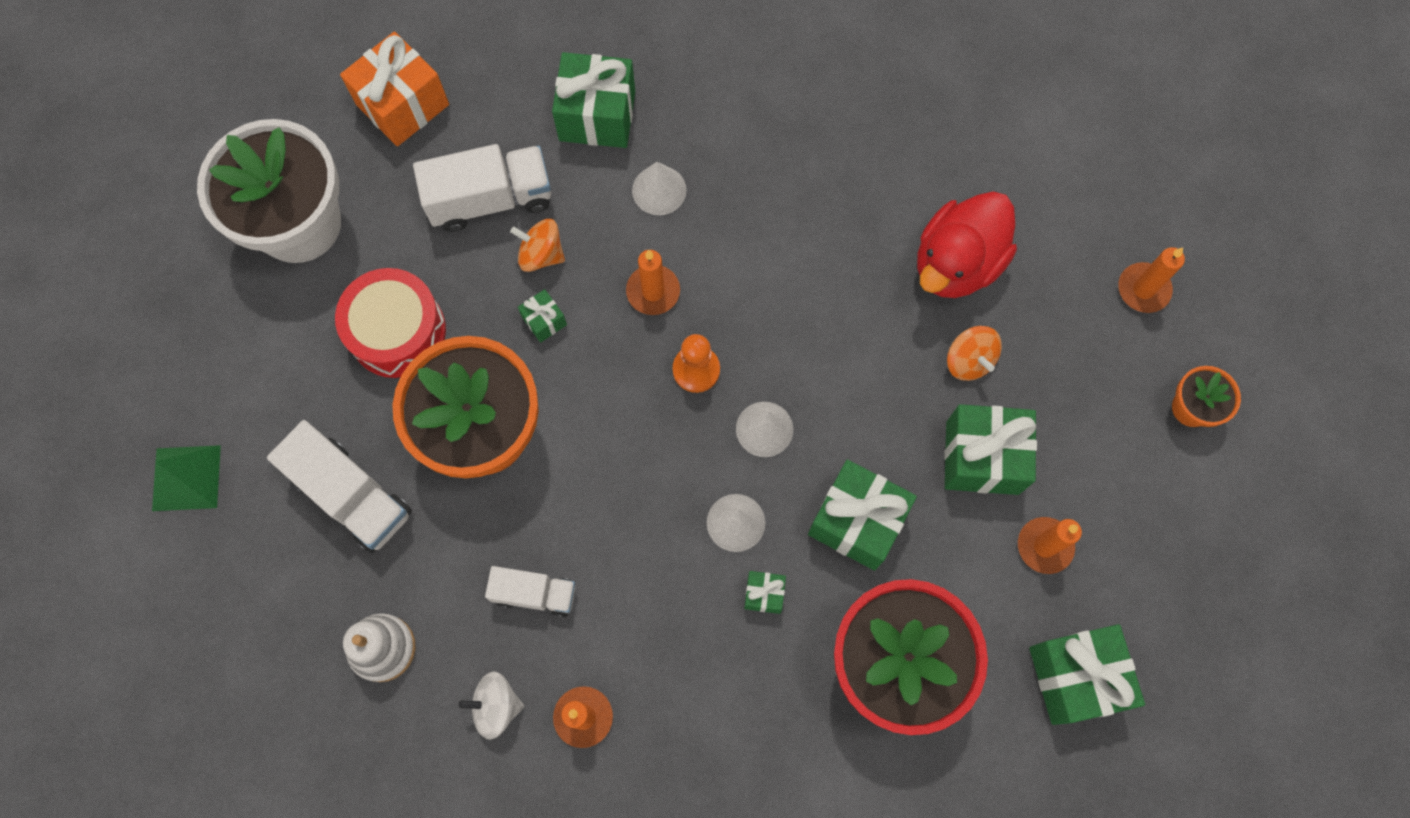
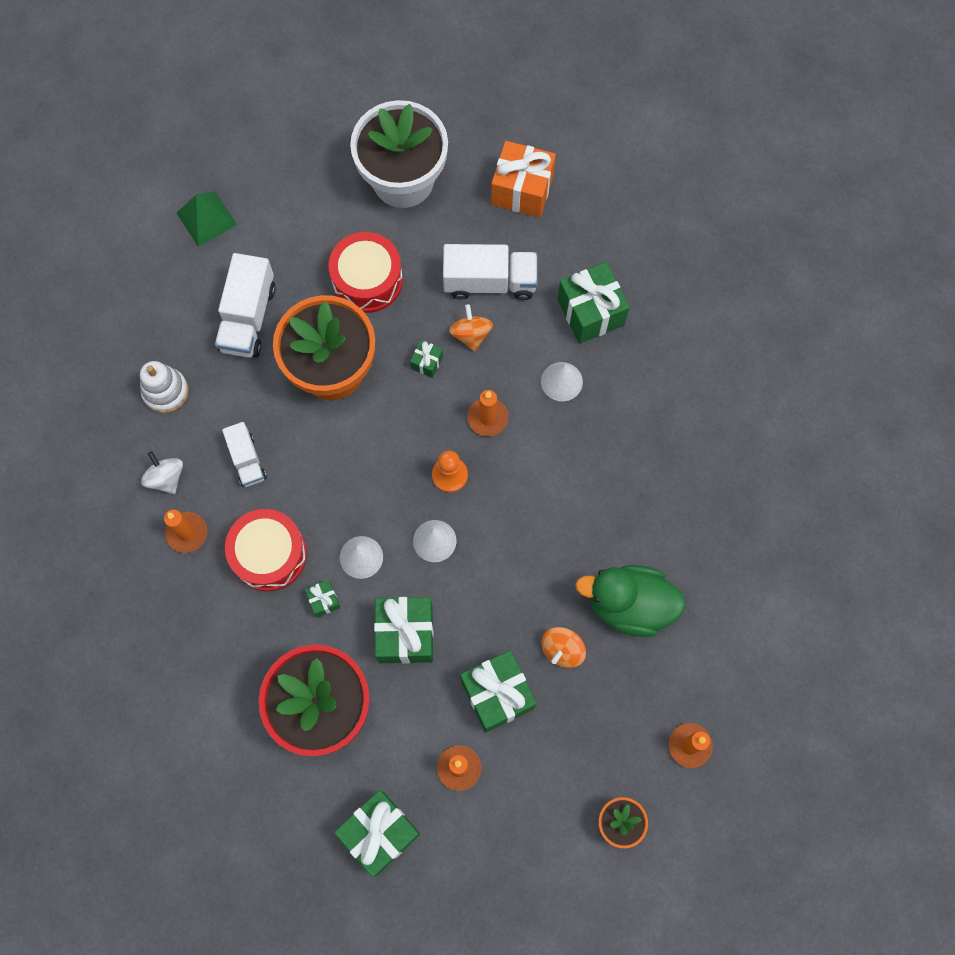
camera: 60 degrees right, 0 degrees up
(490, 199) = (490, 282): white truck -> white truck turned 45 degrees counterclockwise
(669, 629) = (269, 554): none -> red drum
(956, 263) = (629, 605): red duck -> green duck

